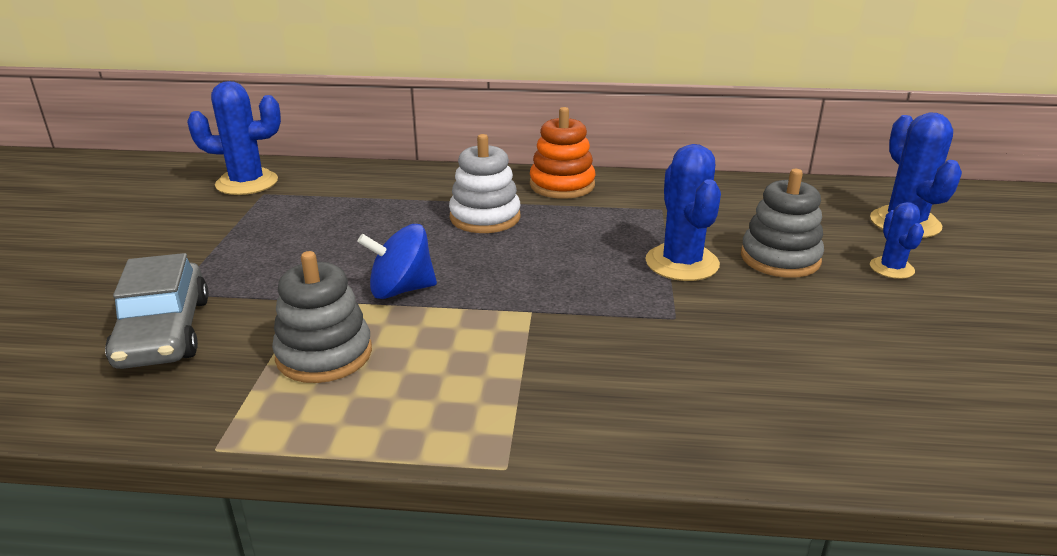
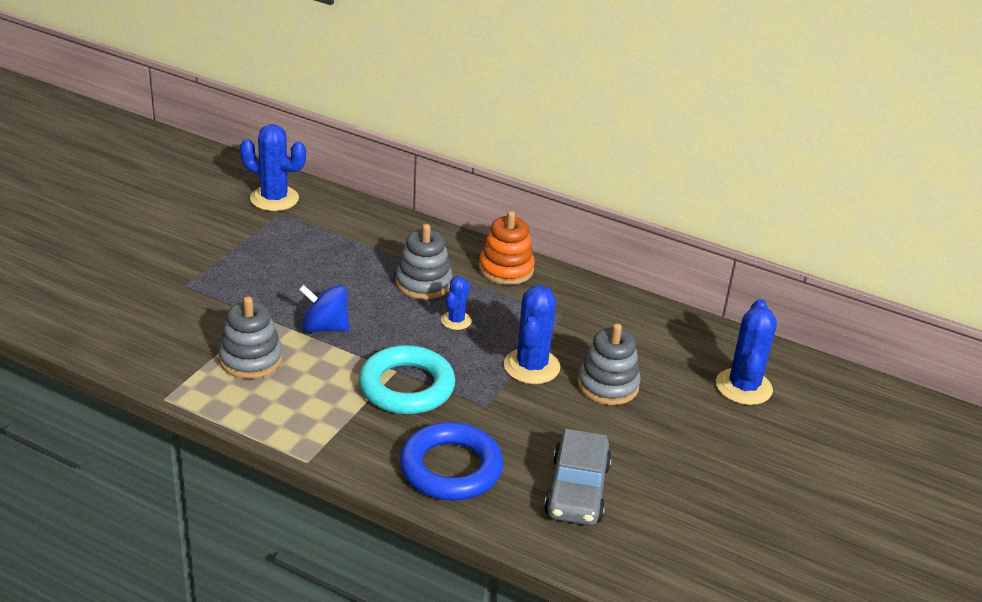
camera: 20 degrees right, 5 degrees up
(163, 332) = (167, 314): grey car -> grey car (577, 490)
(485, 217) = (423, 283): white stacking toy -> grey stacking toy
(560, 325) = (406, 387): none -> turquoise ring
(710, 406) = (451, 468): none -> blue ring
(891, 268) = (683, 420): blue cactus -> blue cactus (456, 321)

